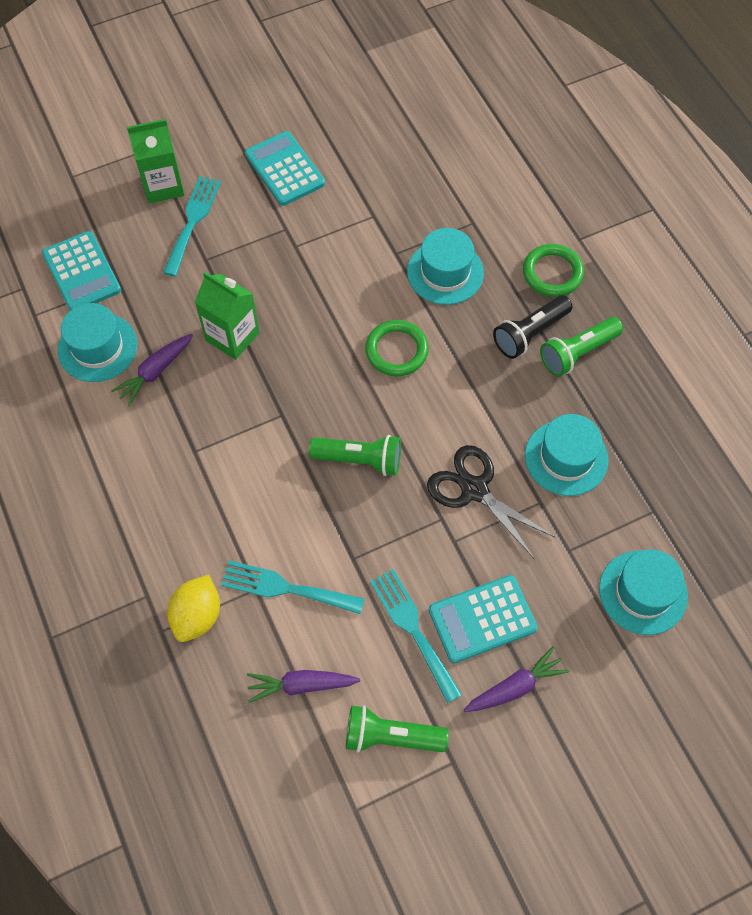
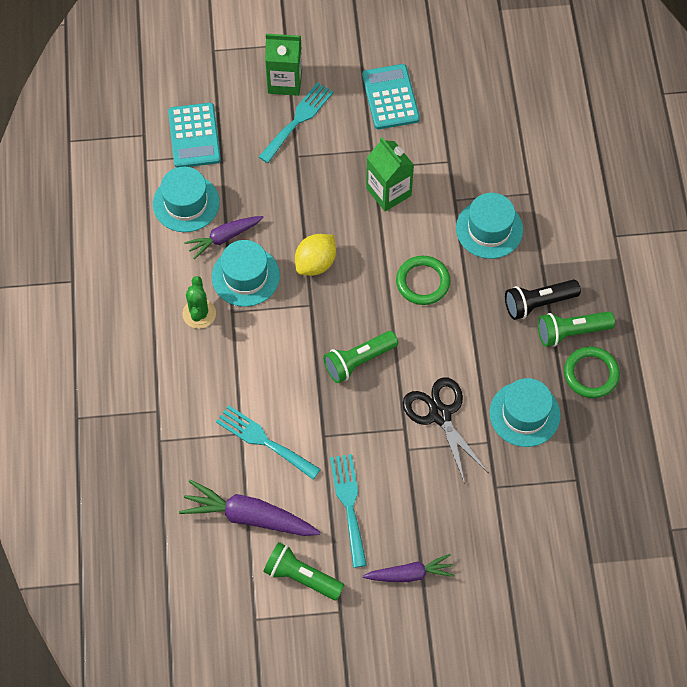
camera: 20 degrees right, 0 degrees up
(156, 466) = (199, 314): none -> green cactus
(197, 615) = (190, 439): yellow lemon -> yellow lemon (315, 263)
(232, 336) = (295, 228): green carton -> green carton (388, 192)
(301, 685) = (248, 516): purple carrot -> purple carrot, size x1.58
(359, 460) = (358, 361): green flashlight -> green flashlight turned 120 degrees clockwise
(482, 619) = (405, 516): turquoise calculator -> none
(552, 273) = (579, 258): green ring -> green ring (591, 374)
(643, 592) = (540, 539): turquoise hat -> turquoise hat (245, 276)

